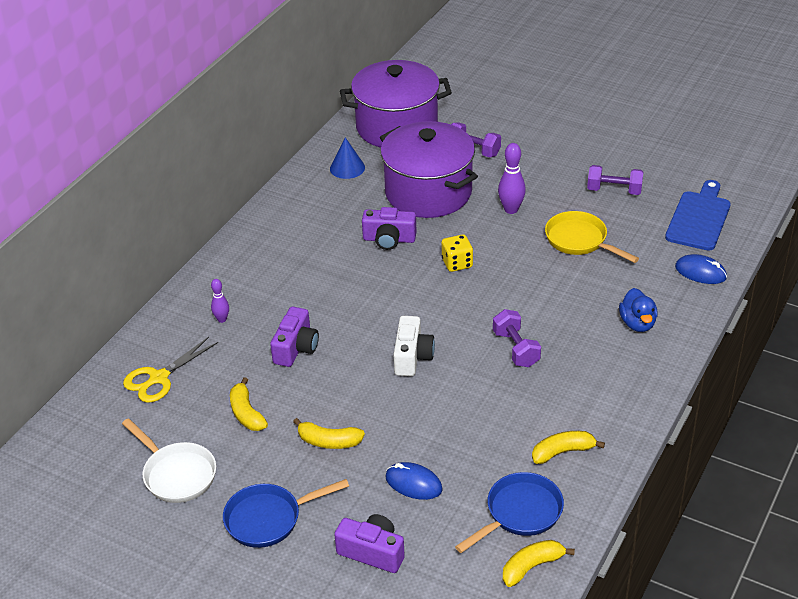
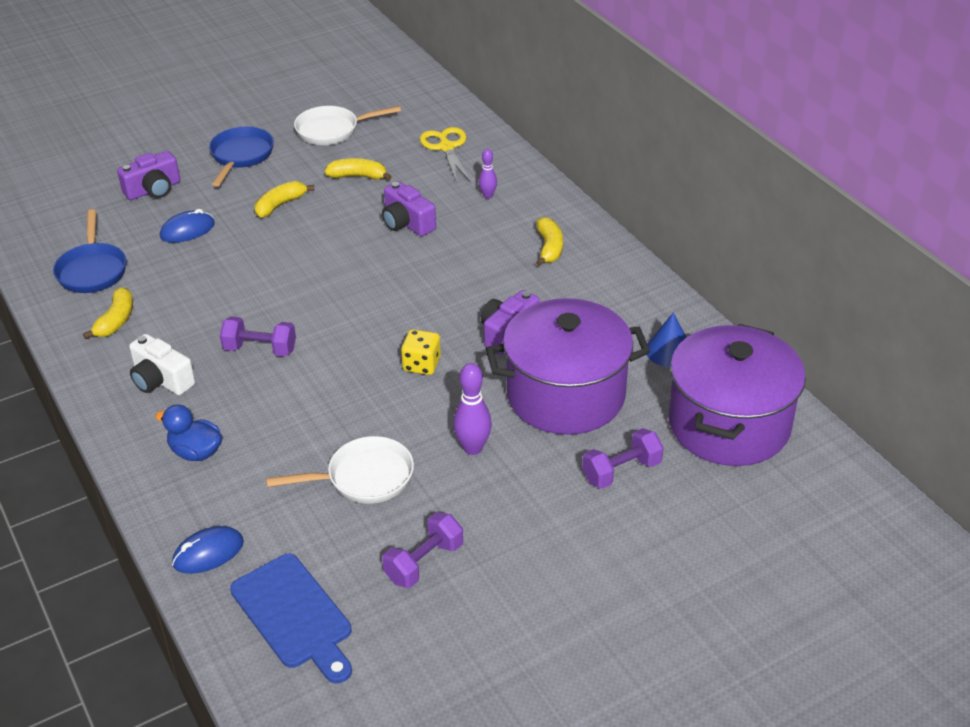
camera: 120 degrees right, 0 degrees up
(412, 357) = (323, 282): white camera -> white camera (161, 380)
(532, 567) = (43, 255): yellow banana -> yellow banana (549, 248)
(580, 240) = (364, 478): yellow pan -> white pan

